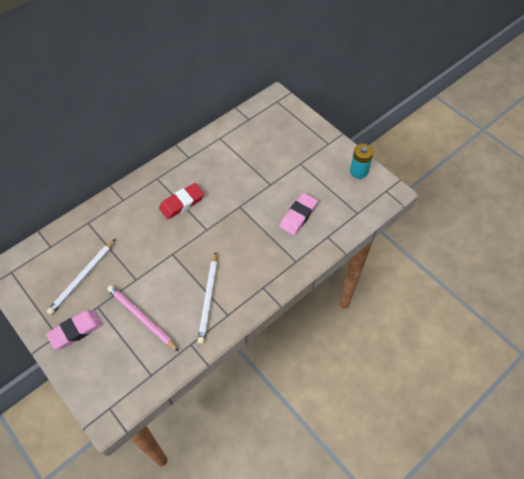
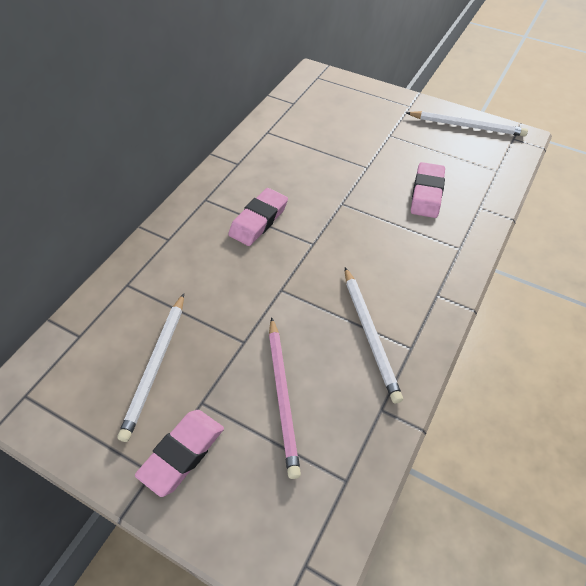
camera: 20 degrees left, 5 degrees down
(141, 318) = (283, 396): pink pencil -> pink pencil turned 120 degrees counterclockwise
(182, 203) = (258, 220): red eraser -> pink eraser
(358, 171) = (467, 126): turquoise battery -> white pencil

